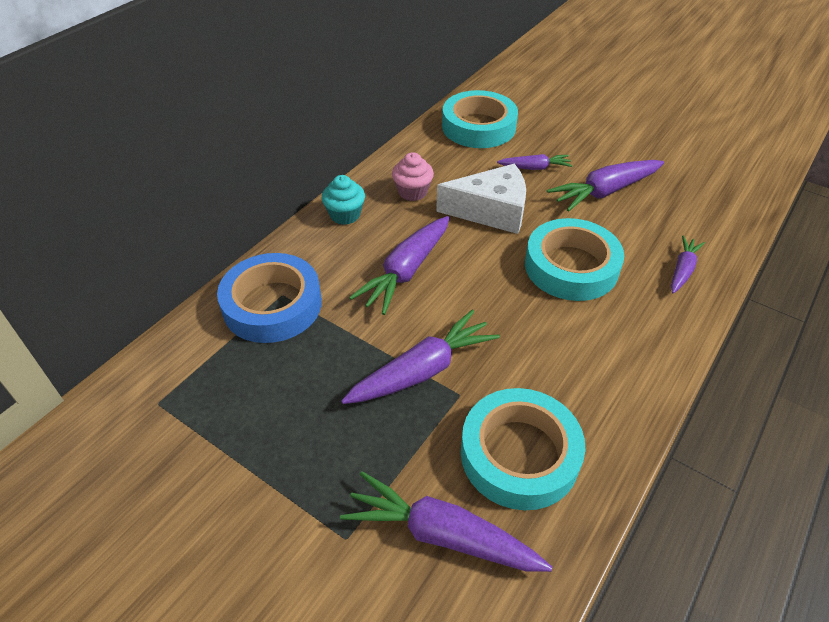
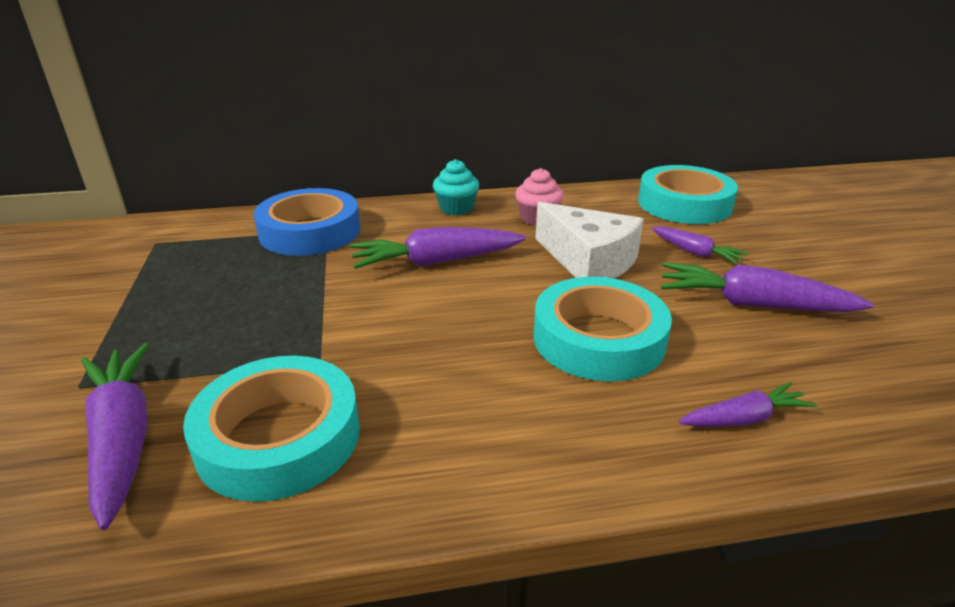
camera: 45 degrees right, 15 degrees down
(422, 370) = (325, 327): purple carrot -> none

